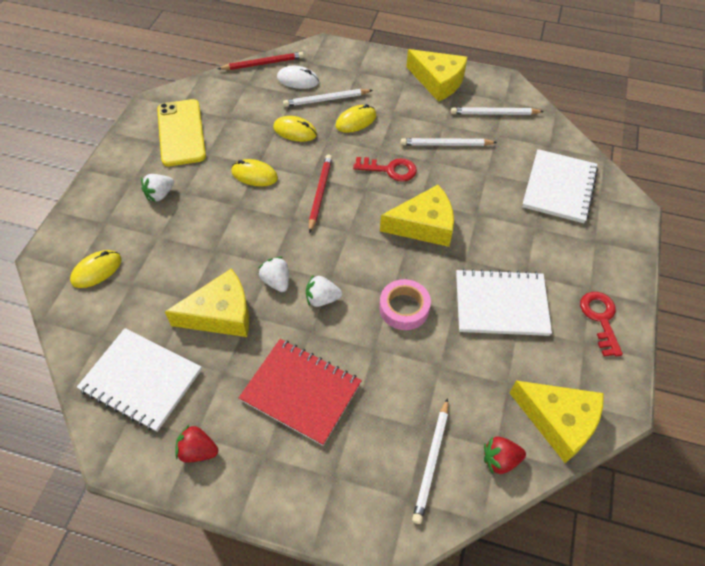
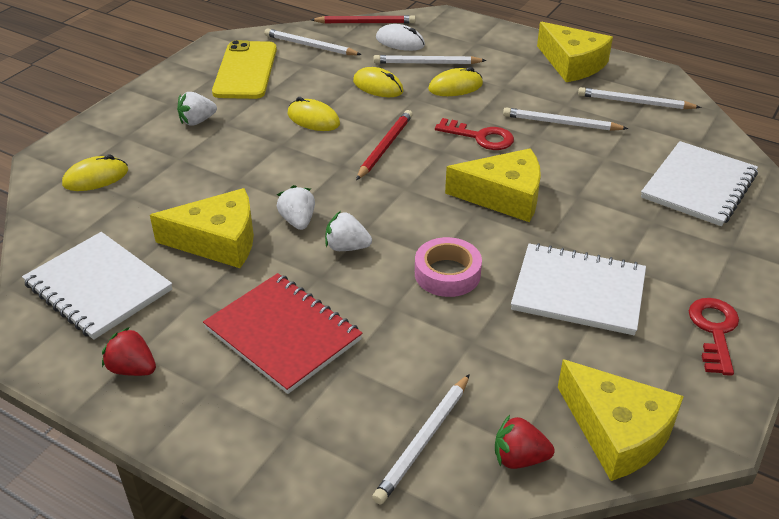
camera: 15 degrees right, 15 degrees down
(226, 96) = (310, 46): none -> white pencil

